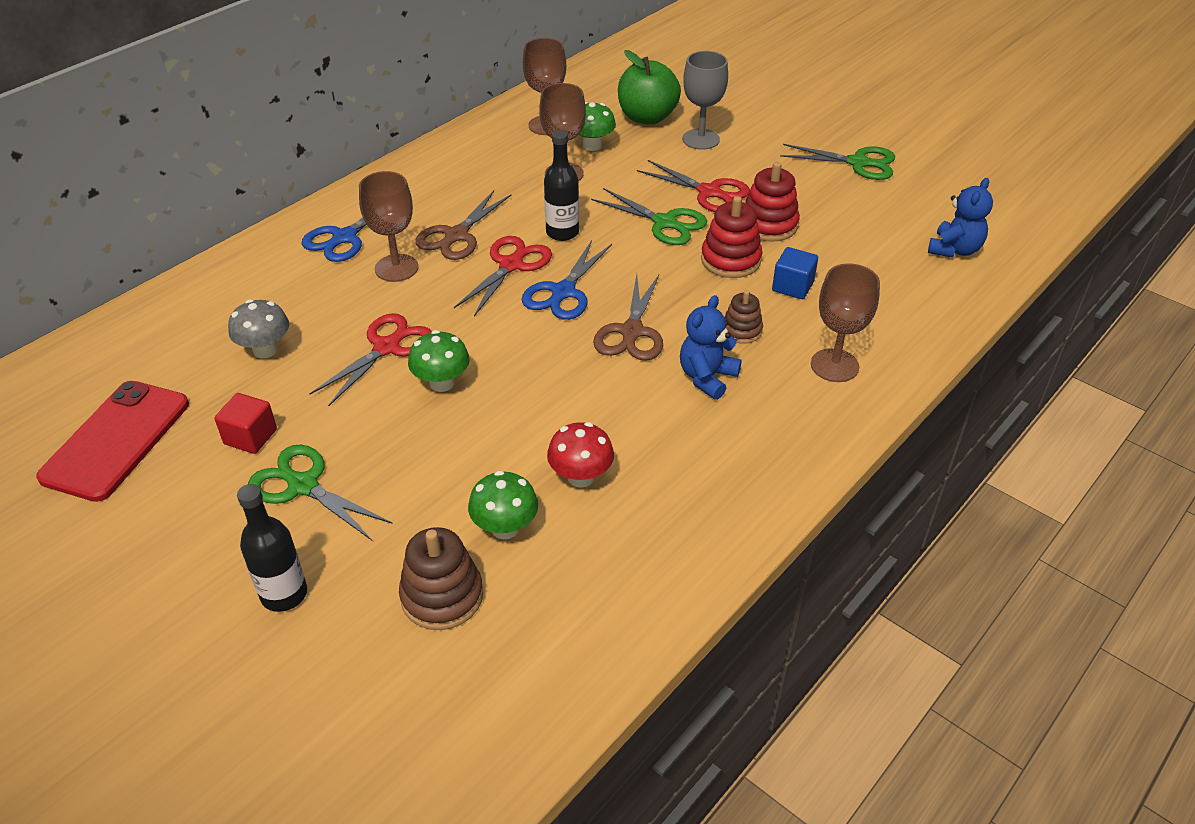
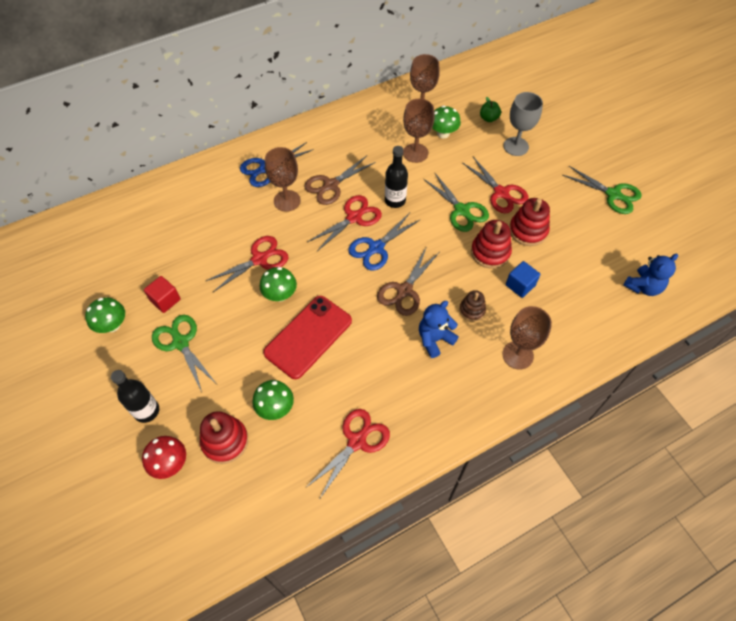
camera: 20 degrees right, 15 degrees up
(116, 440) = (97, 280): red phone -> red phone (308, 336)
(169, 494) = (112, 325): none -> green mushroom
(265, 350) = (193, 241): grey mushroom -> none
(442, 596) = (225, 441): brown stacking toy -> red stacking toy
(581, 477) = (330, 387): red mushroom -> red mushroom (170, 463)
(647, 117) = (488, 118): green apple -> green apple, size x0.49
(657, 534) = (357, 441): none -> red scissors

